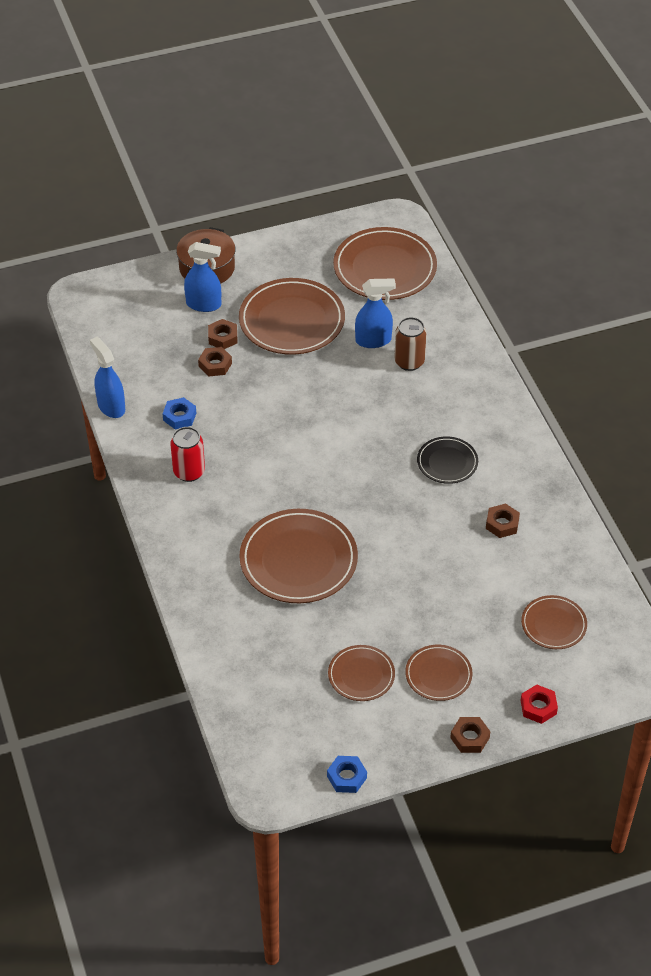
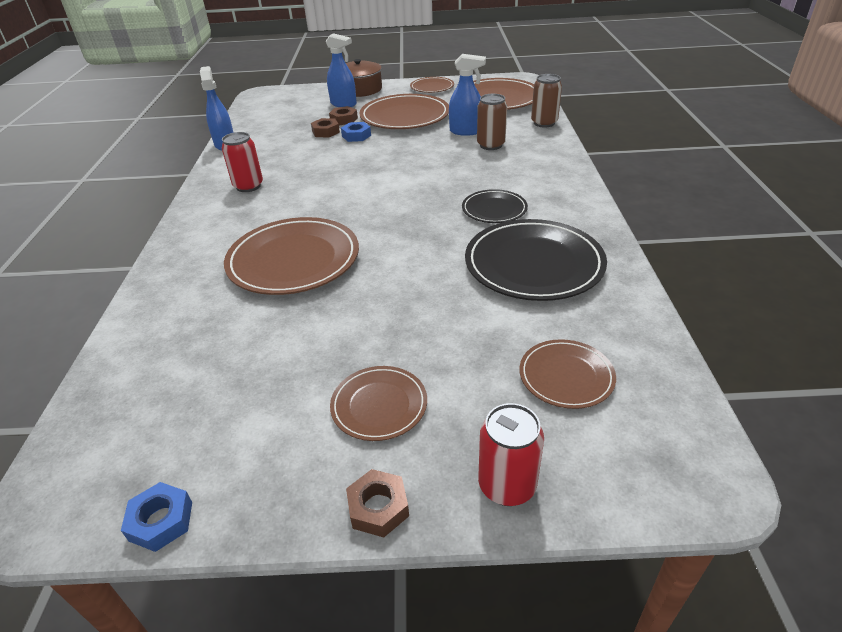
camera: 20 degrees right, 10 degrees down
(179, 416) = (272, 155): blue nut -> blue nut (356, 136)
(361, 675) = (280, 384): brown plate -> brown plate (432, 87)
(452, 311) = (544, 123): none -> brown can
(502, 524) = (533, 264): brown nut -> black plate
(538, 707) = (507, 486): red nut -> red can

